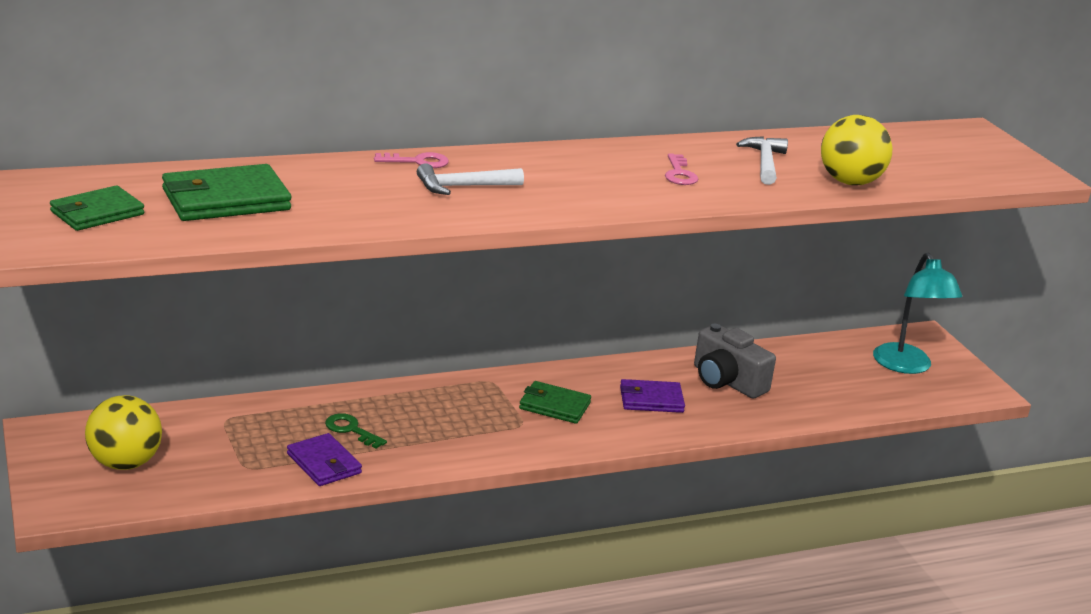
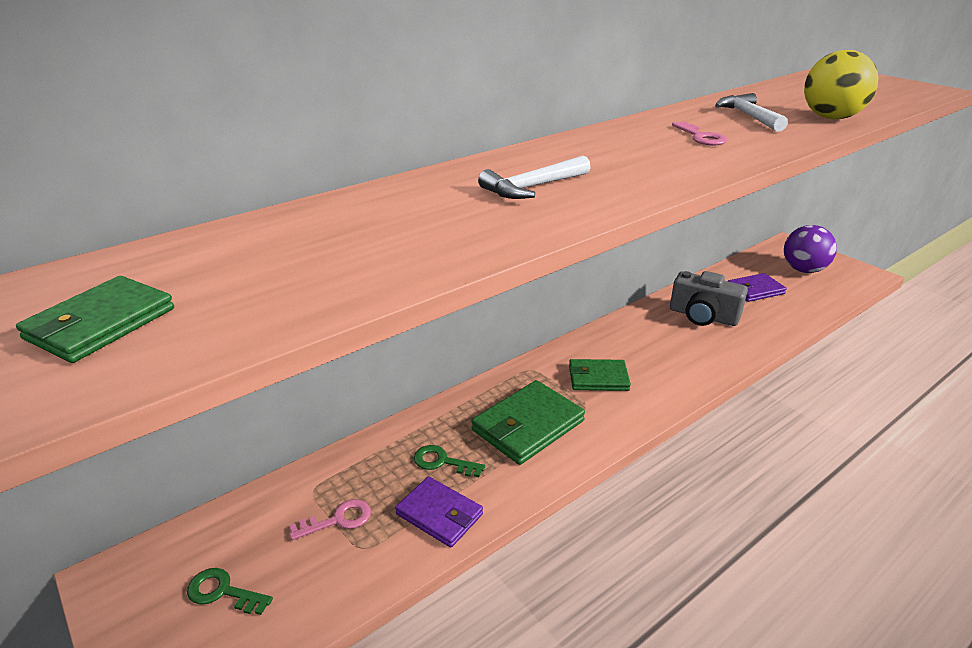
camera: 15 degrees left, 5 degrees up
(125, 463) = (223, 592): yellow ball -> green key
(226, 200) = (279, 261): green wallet -> green wallet (528, 426)
(417, 162) = (462, 173): pink key -> pink key (338, 520)
(651, 400) = (665, 349): purple wallet -> purple wallet (755, 290)
(906, 366) = (803, 270): turquoise lamp -> purple ball

